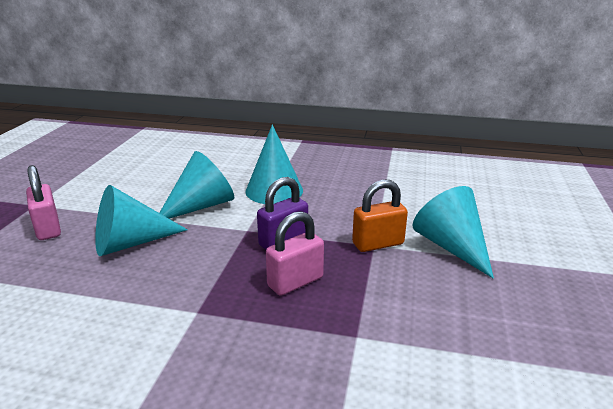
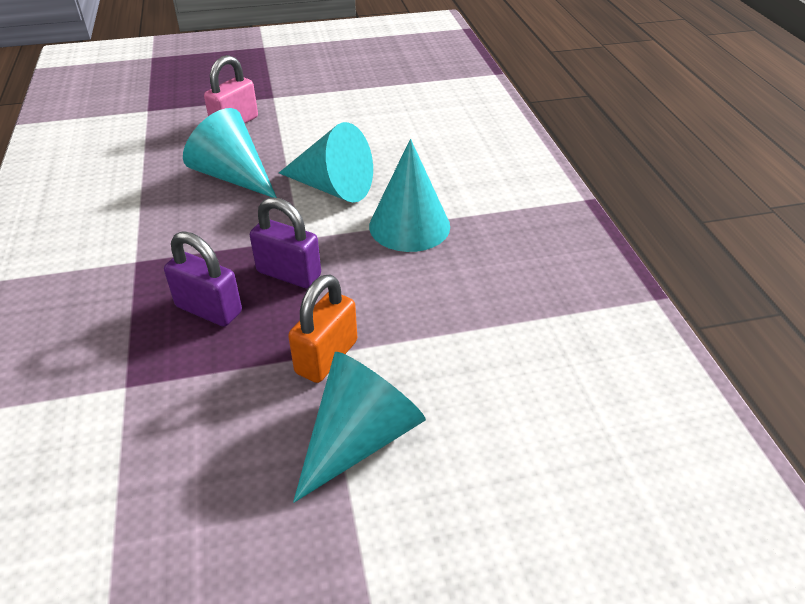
camera: 65 degrees right, 15 degrees up
(295, 282) = (209, 309): pink padlock -> purple padlock
(378, 244) = (326, 357): orange padlock -> orange padlock turned 75 degrees clockwise

